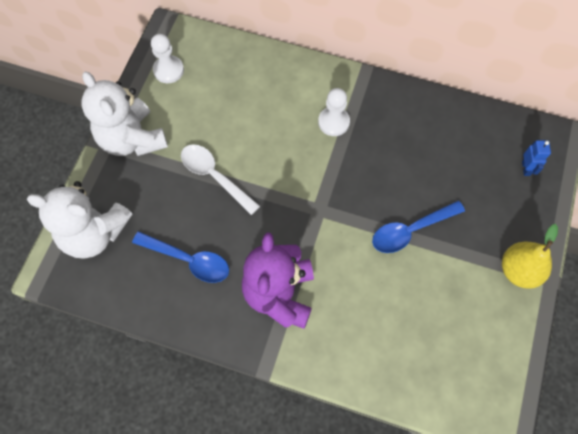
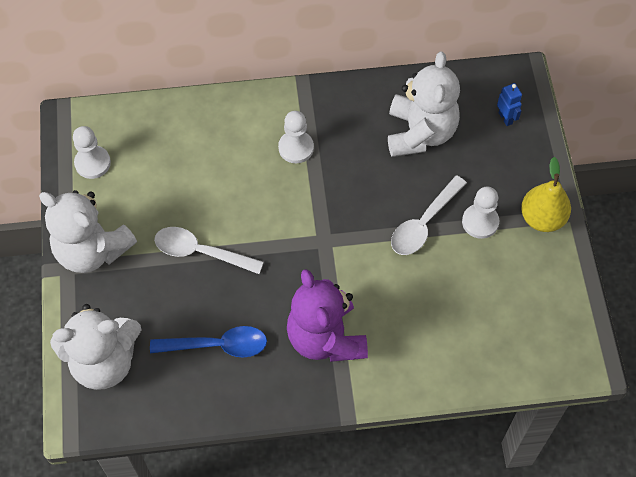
camera: 25 degrees left, 5 degrees down
(410, 231) = (423, 223): blue spoon -> white spoon
(444, 151) = (420, 133): none -> white teddy bear
(461, 250) = (480, 222): none -> white pawn

